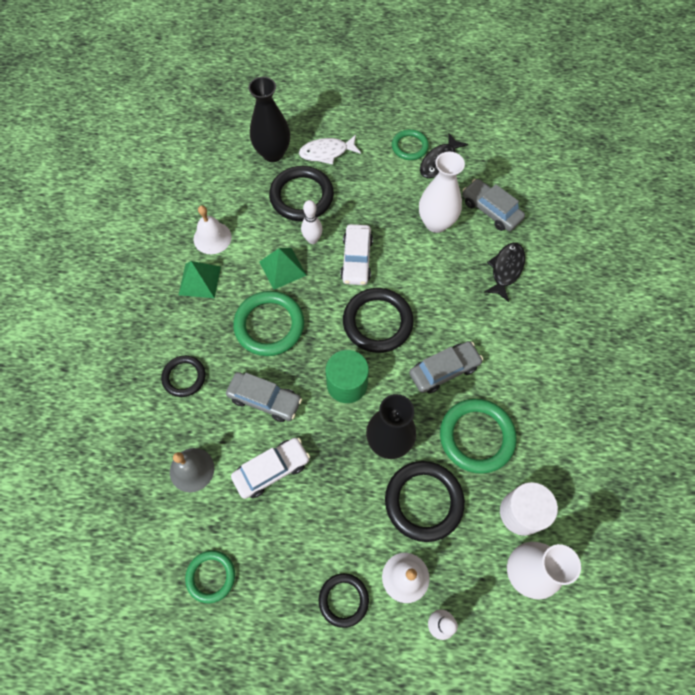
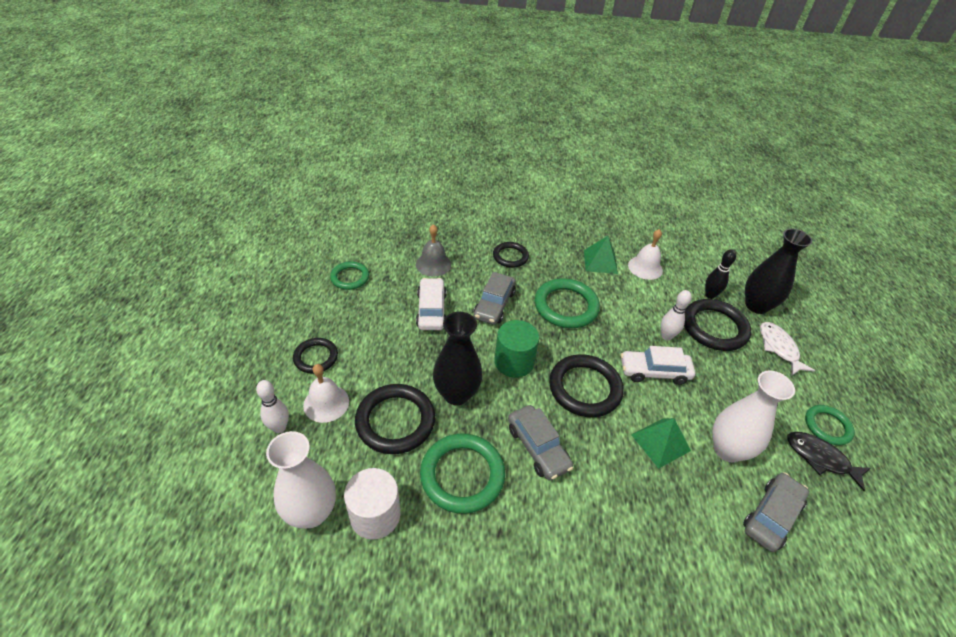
camera: 85 degrees right, 20 degrees down
(257, 188) = (710, 295): none -> black bowling pin
(272, 470) = (431, 310): white car -> white car turned 150 degrees counterclockwise
(282, 268) = (627, 314): green pyramid -> green pyramid (660, 442)
(506, 269) = (686, 527): black fish -> none

